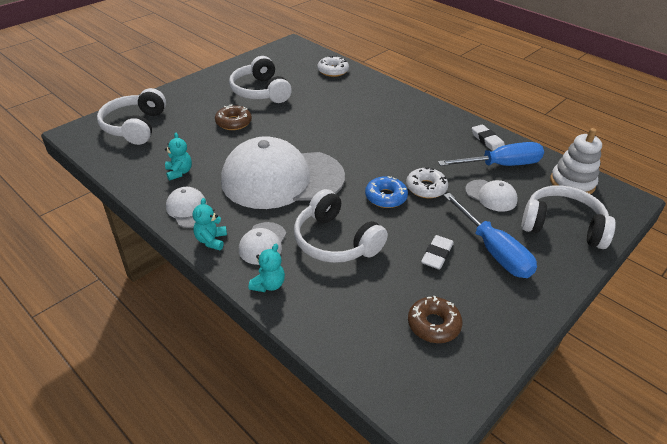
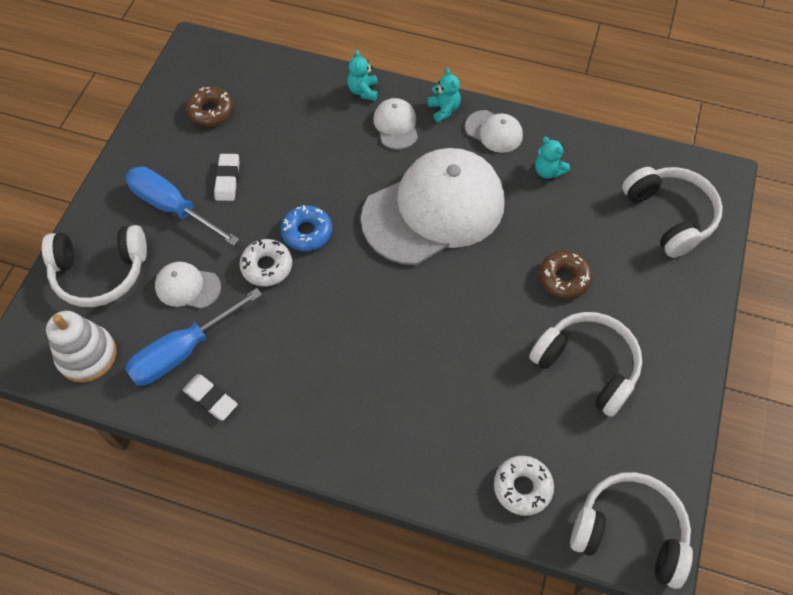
camera: 155 degrees right, 20 degrees up
(335, 241) = (331, 155): white headphones -> white headphones (629, 532)

